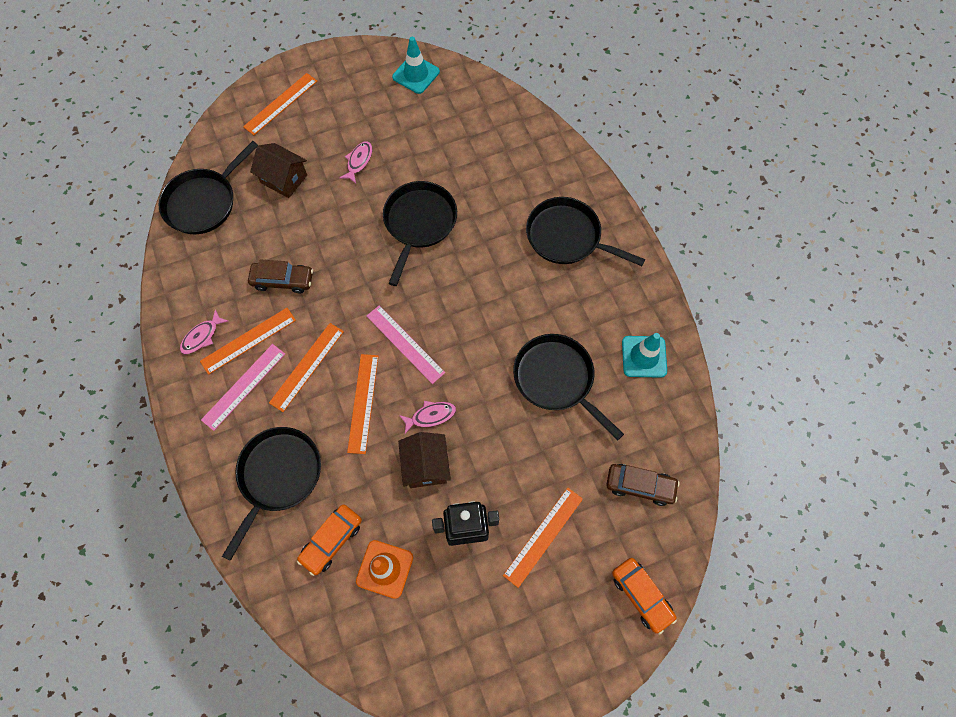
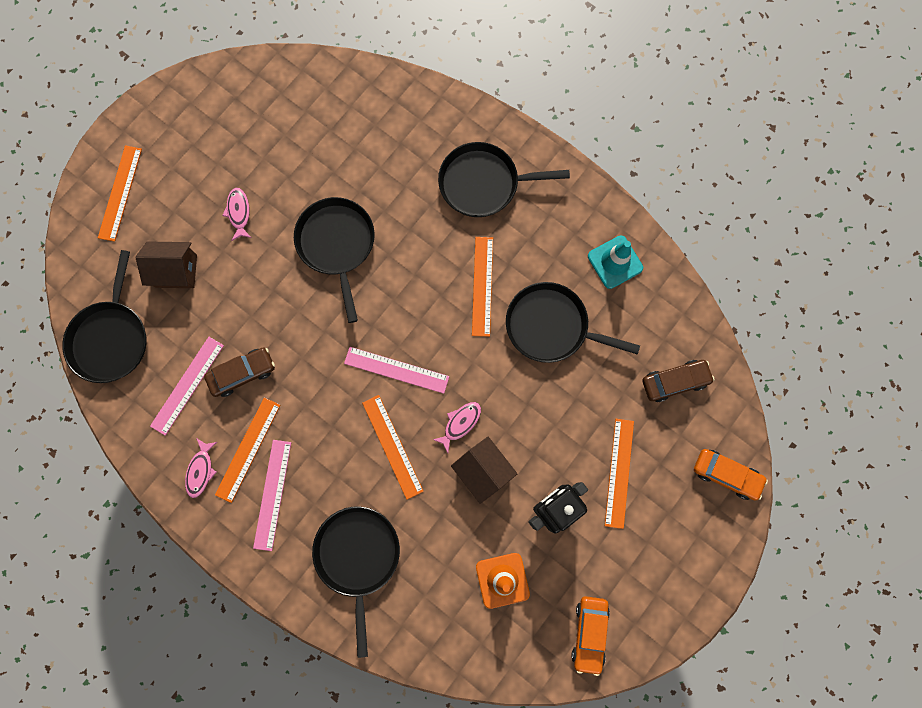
camera: 30 degrees left, 10 degrees up
(235, 267) = (187, 385): none -> pink ruler
(307, 366) = (319, 442): orange ruler -> orange ruler (482, 286)
(331, 540) = (441, 584): orange car -> orange car (589, 633)
(416, 74) = (238, 89): turquoise traffic cone -> none

